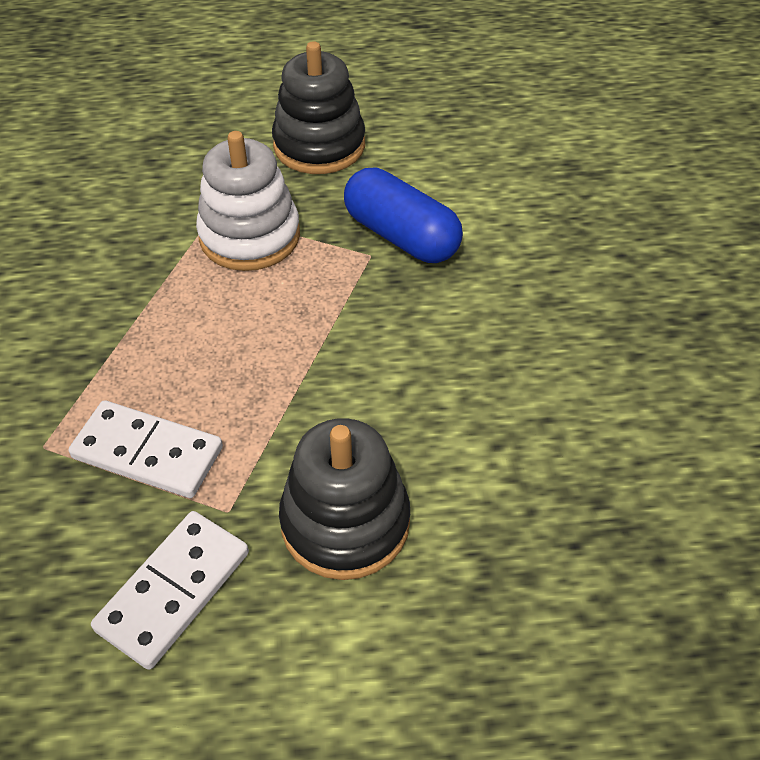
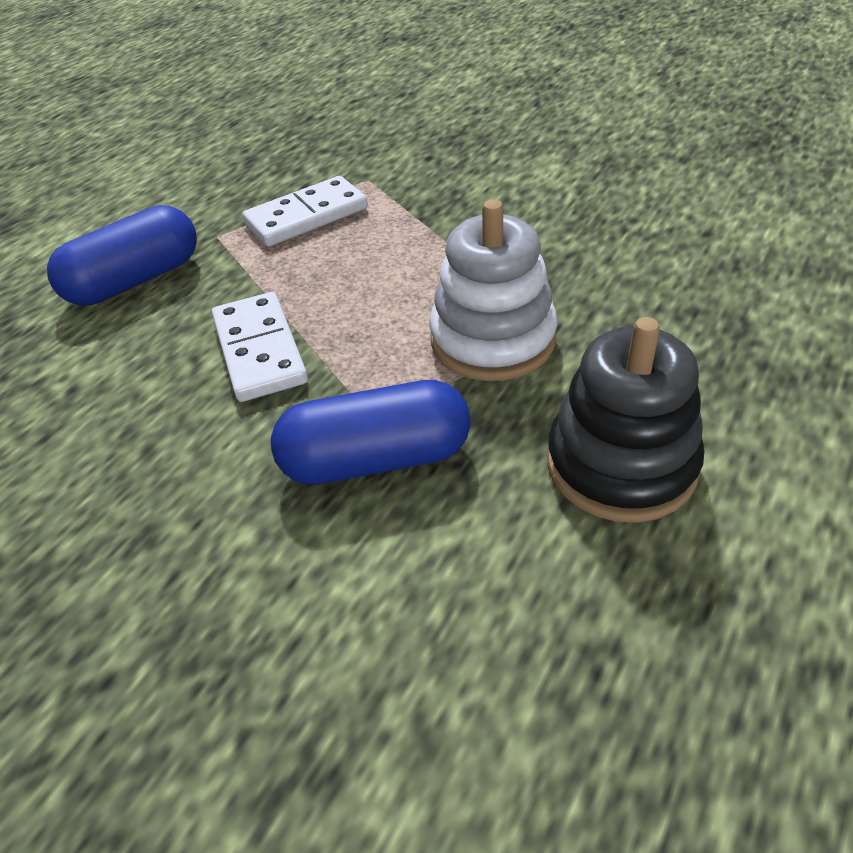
camera: 130 degrees right, 5 degrees down
(174, 591) = (195, 201): white domino -> white domino (259, 350)
(345, 522) = (135, 280): black stacking toy -> blue capsule

